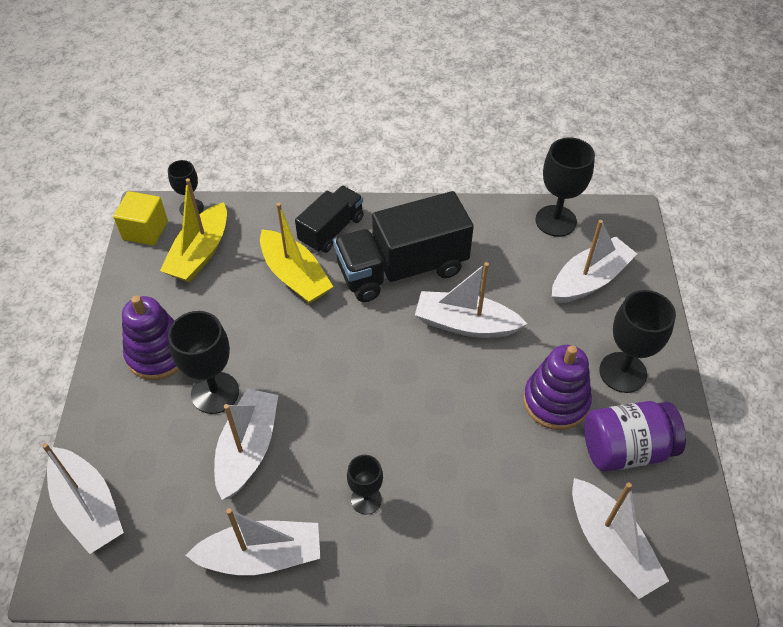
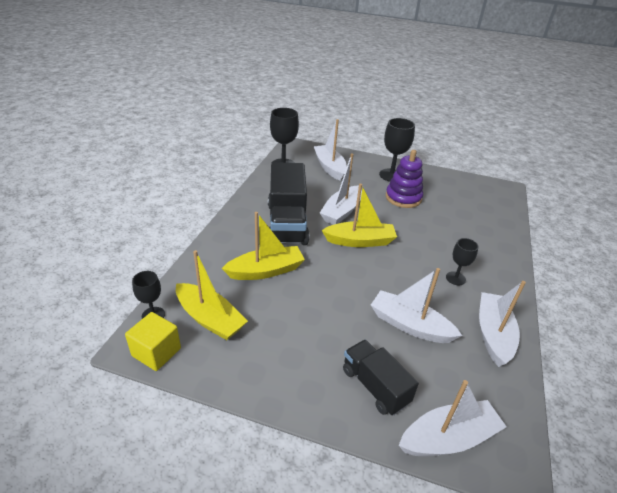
camera: 75 degrees left, 15 degrees down
(158, 353) = (305, 364): purple stacking toy -> none
(215, 393) = (356, 334): black goblet -> none
(331, 230) = (233, 244): black truck -> black truck (375, 386)
(402, 362) = (360, 241): none -> yellow boat
(610, 545) = (487, 206): white boat -> none
(626, 449) = (435, 187): purple jar -> none

